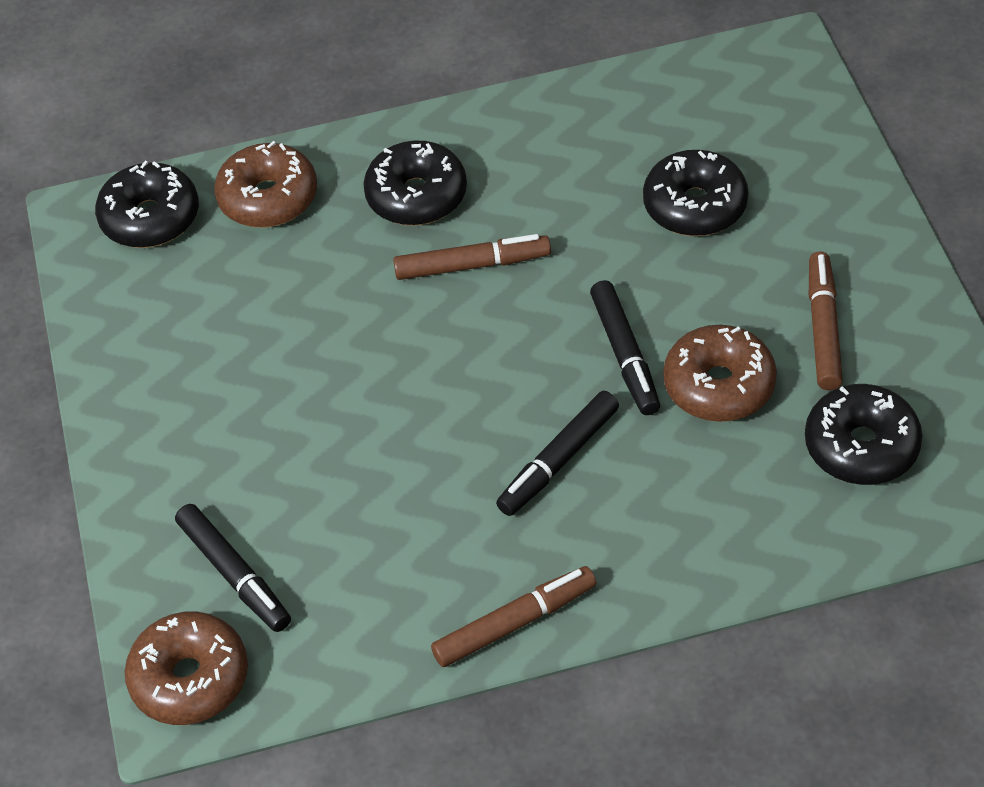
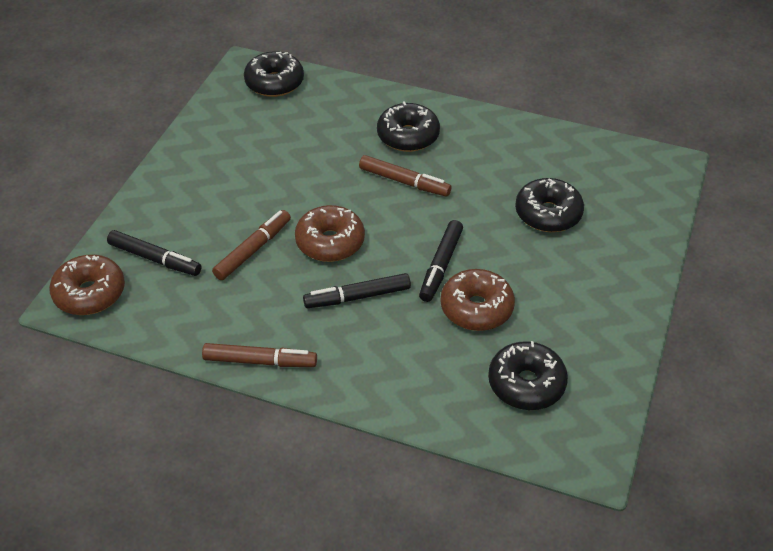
camera: 30 degrees right, 5 degrees down
(234, 574) = (155, 259): black marker -> black marker turned 60 degrees counterclockwise
(268, 198) = (336, 101): brown donut -> brown donut (330, 242)
(823, 328) = (562, 312): brown marker -> brown marker (253, 250)

